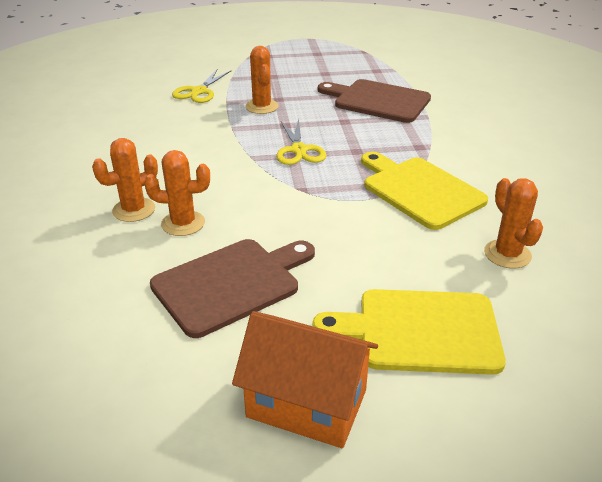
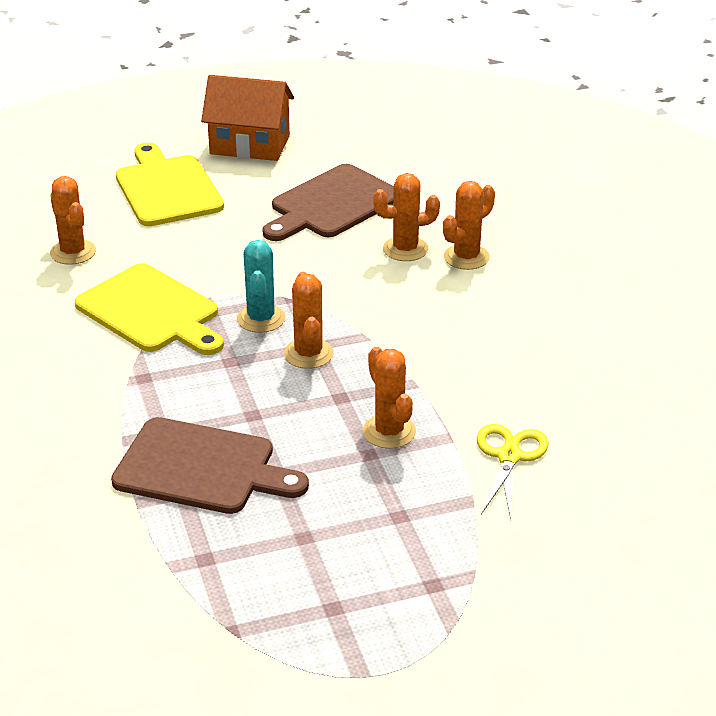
camera: 170 degrees right, 0 degrees up
(299, 150) = (308, 354): yellow scissors -> orange cactus
(329, 176) = (261, 319): none -> turquoise cactus
(420, 331) = (167, 188): yellow cutting board -> yellow cutting board turned 105 degrees counterclockwise

